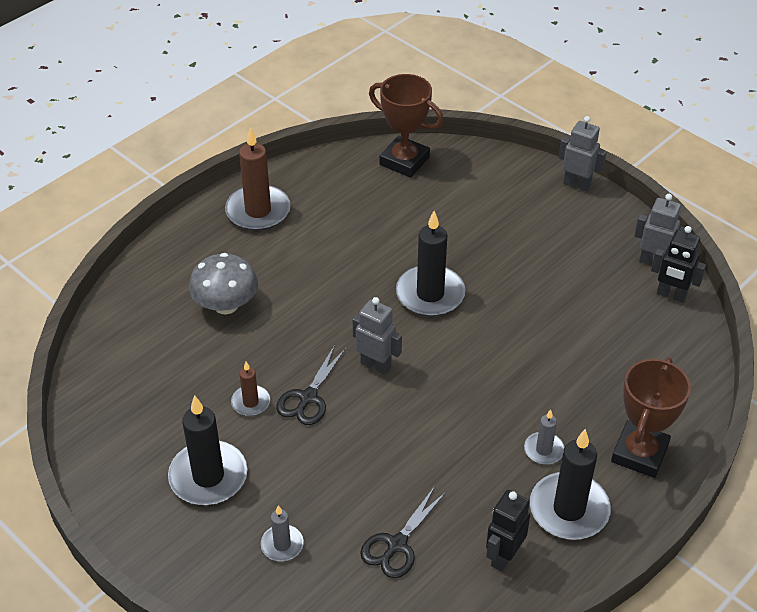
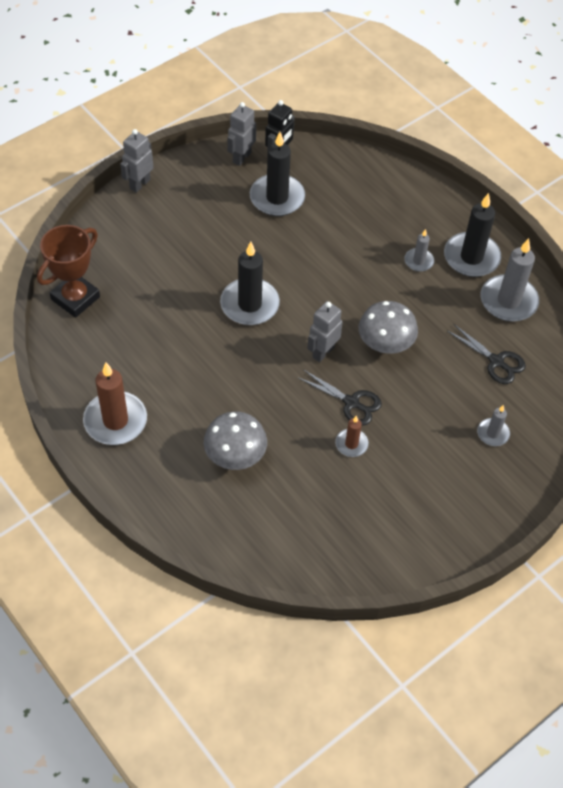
camera: 85 degrees left, 10 degrees up
(208, 476) = (425, 479): black candle -> black candle (277, 198)
(401, 424) = (385, 343): none -> grey mushroom
(503, 556) = (508, 301): black robot -> grey candle
(639, 453) = (426, 208): brown trophy -> none

